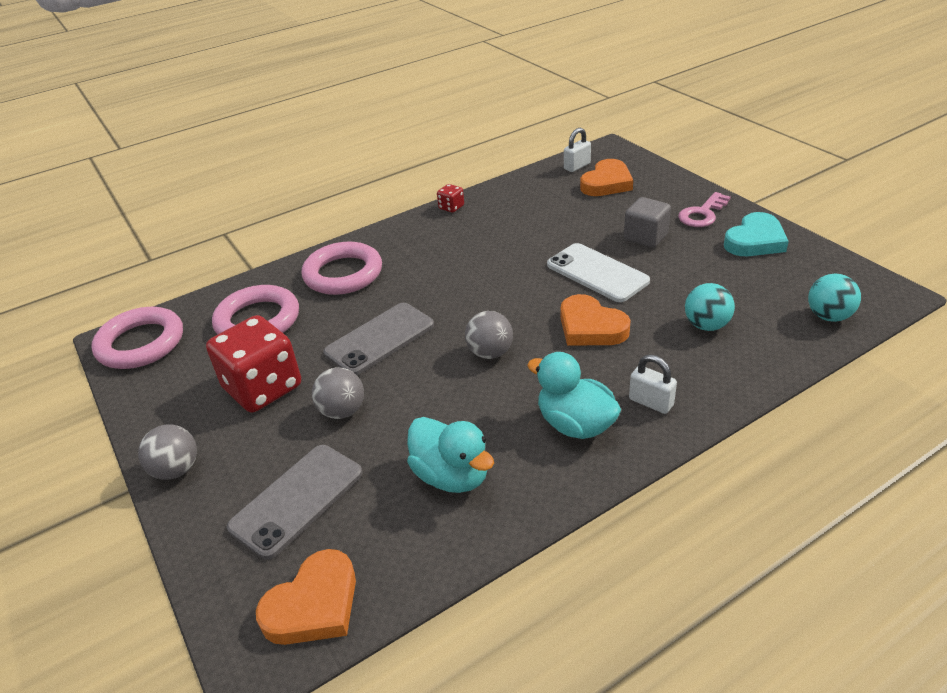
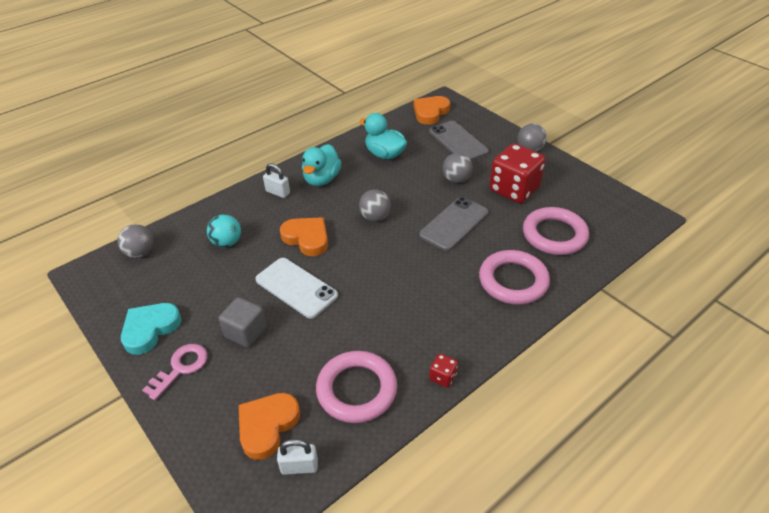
camera: 170 degrees right, 5 degrees up
(141, 343) = (626, 214): pink ring -> pink ring (357, 390)
(297, 500) = (458, 141): grey phone -> grey phone turned 60 degrees counterclockwise
(575, 424) = (322, 179): turquoise duck -> turquoise duck turned 75 degrees clockwise
(577, 166) = (299, 466): white padlock -> white padlock turned 45 degrees clockwise
(829, 316) = (140, 253): turquoise ball -> grey ball

